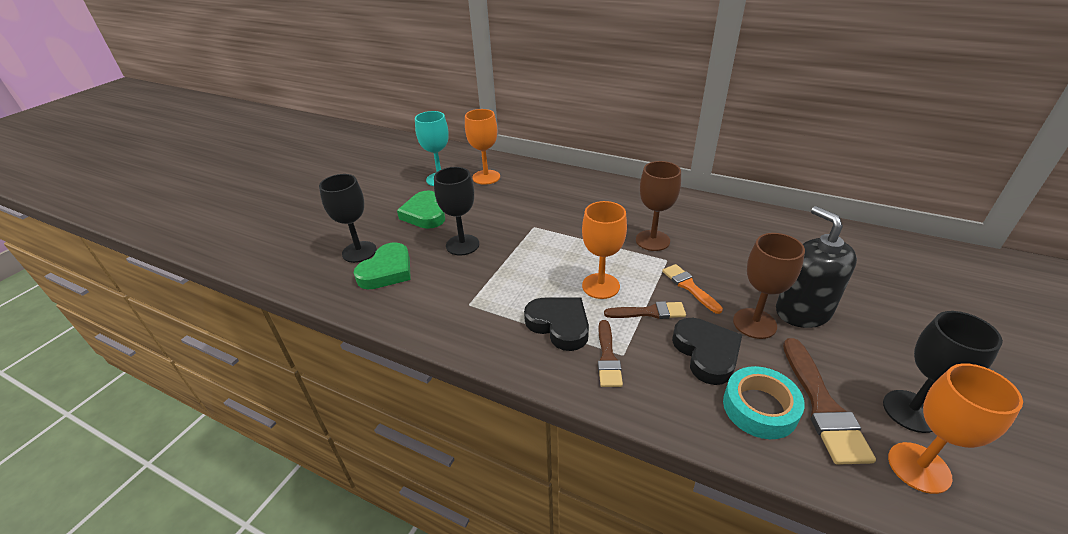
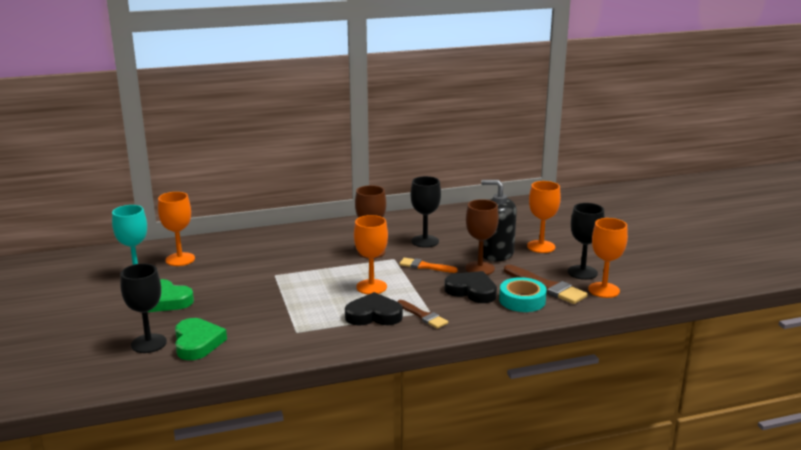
camera: 45 degrees left, 15 degrees down
(462, 245) = (235, 305): black goblet -> black goblet (425, 241)
(649, 312) = (418, 287): brown brush -> none
(883, 331) = (541, 247): none -> orange goblet

